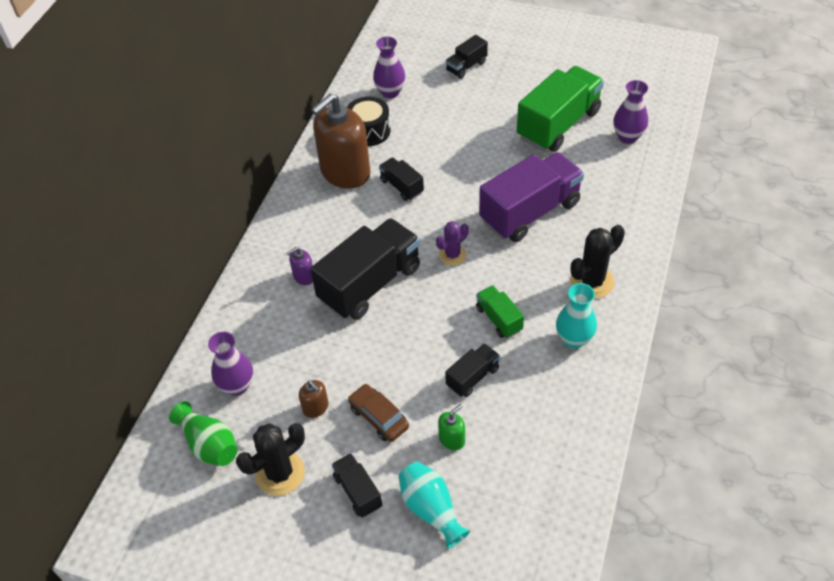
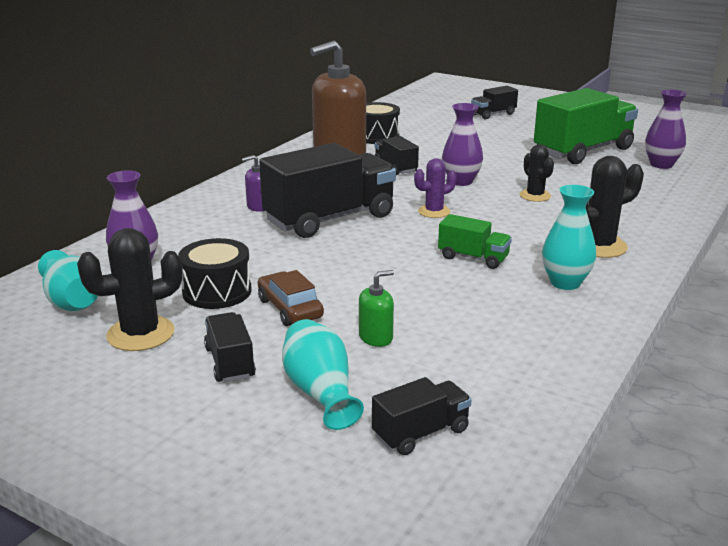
camera: 10 degrees right, 25 degrees down
(209, 444) = (72, 301): green vase -> turquoise vase
(315, 407) = (217, 291): brown soap dispenser -> black drum
(390, 92) = (408, 120): purple vase -> purple vase (461, 181)
(472, 377) = (423, 294): black truck -> black truck (421, 433)
(499, 319) = (473, 258): green truck -> green truck turned 135 degrees clockwise
(530, 212) = (535, 196): purple truck -> black cactus

